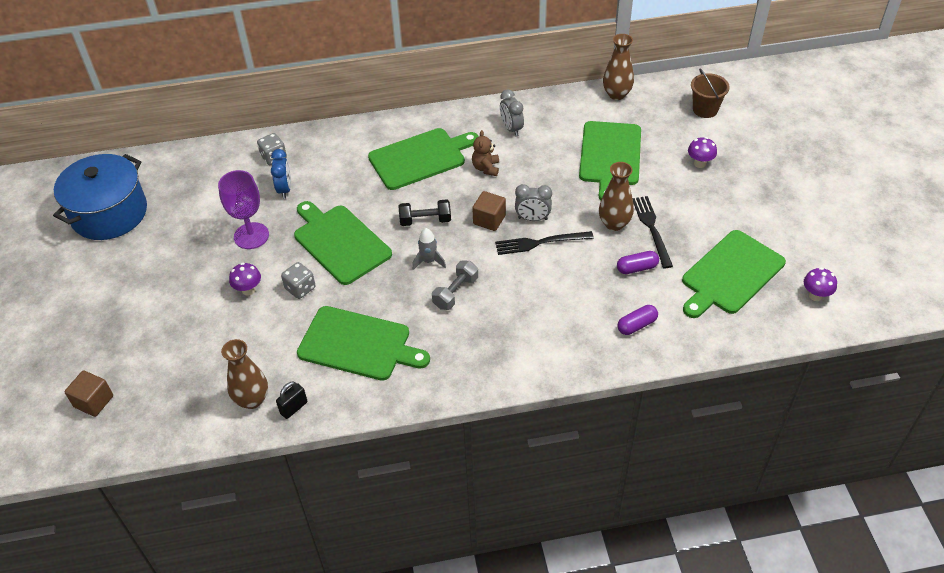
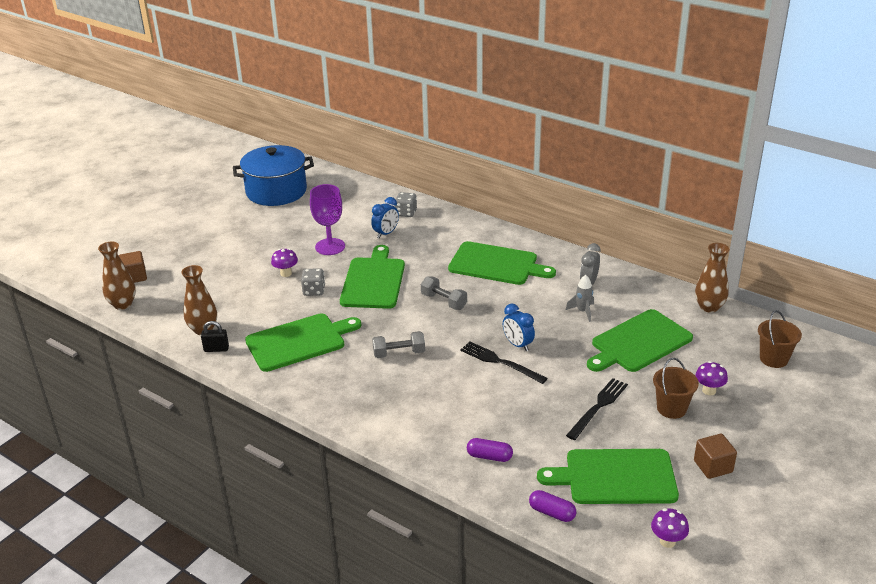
camera: 45 degrees right, 15 degrees down
(358, 344) = (299, 342): green cutting board -> green cutting board turned 90 degrees counterclockwise
(425, 220) = (444, 301): black dumbbell -> grey dumbbell
(429, 261) = (410, 325): grey rocket -> grey rocket (582, 311)
(486, 168) = (532, 296): brown teddy bear -> none
(489, 220) = (486, 327): brown cube -> brown cube (713, 466)
(532, 218) = (518, 345): grey clock -> blue clock
(614, 224) = (573, 385): brown vase -> brown vase (122, 304)
(637, 268) = (546, 423): purple capsule -> purple capsule (552, 513)
(696, 194) = (671, 408): none -> brown bucket

